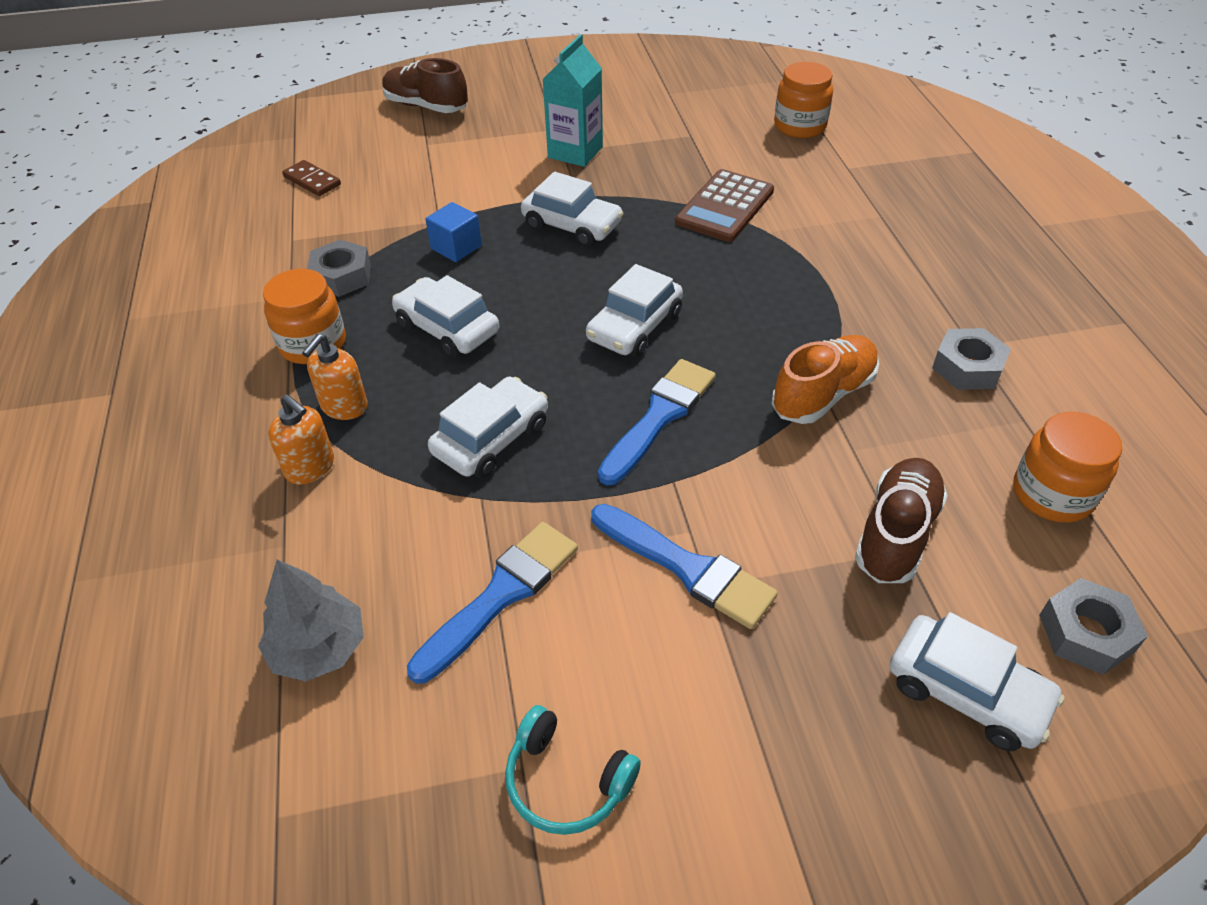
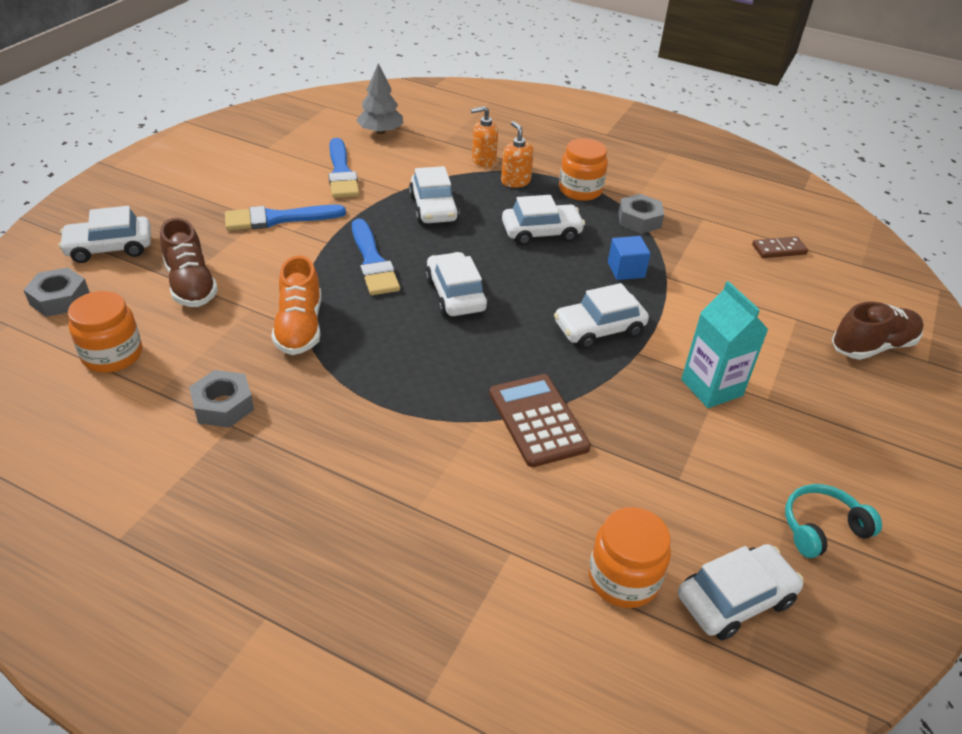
camera: 125 degrees right, 5 degrees down
(566, 781) = (248, 152): turquoise headphones -> turquoise headphones (822, 528)
(754, 92) = (735, 599): none -> white car

